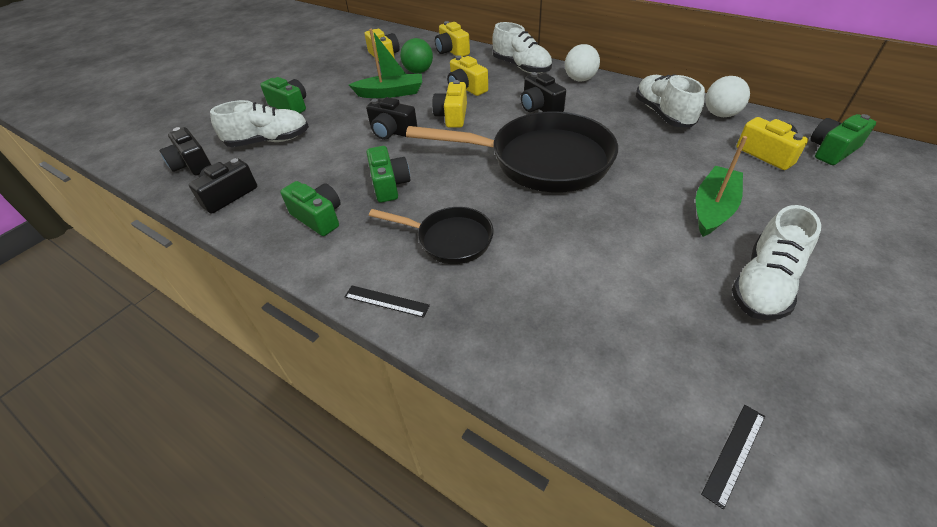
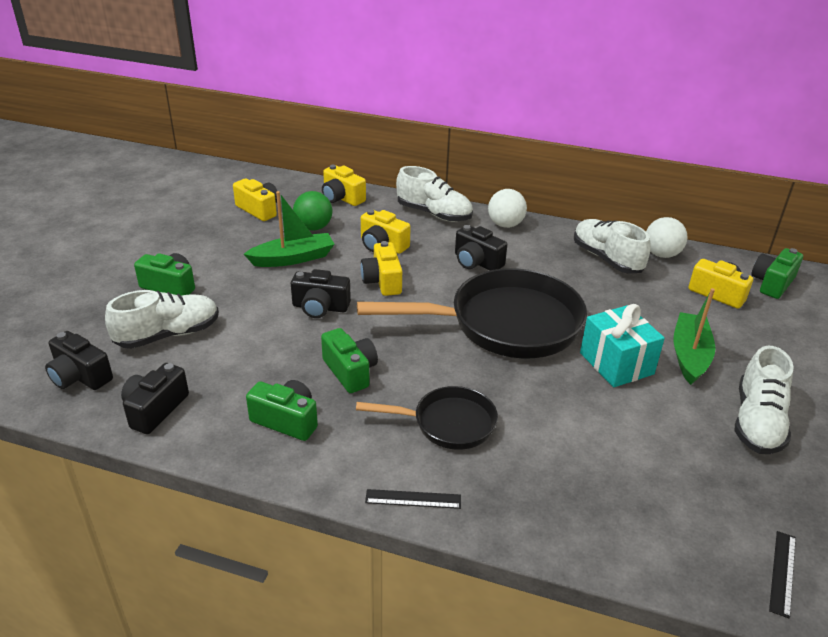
camera: 20 degrees left, 10 degrees down
(633, 207) = (616, 363): none -> turquoise gift

